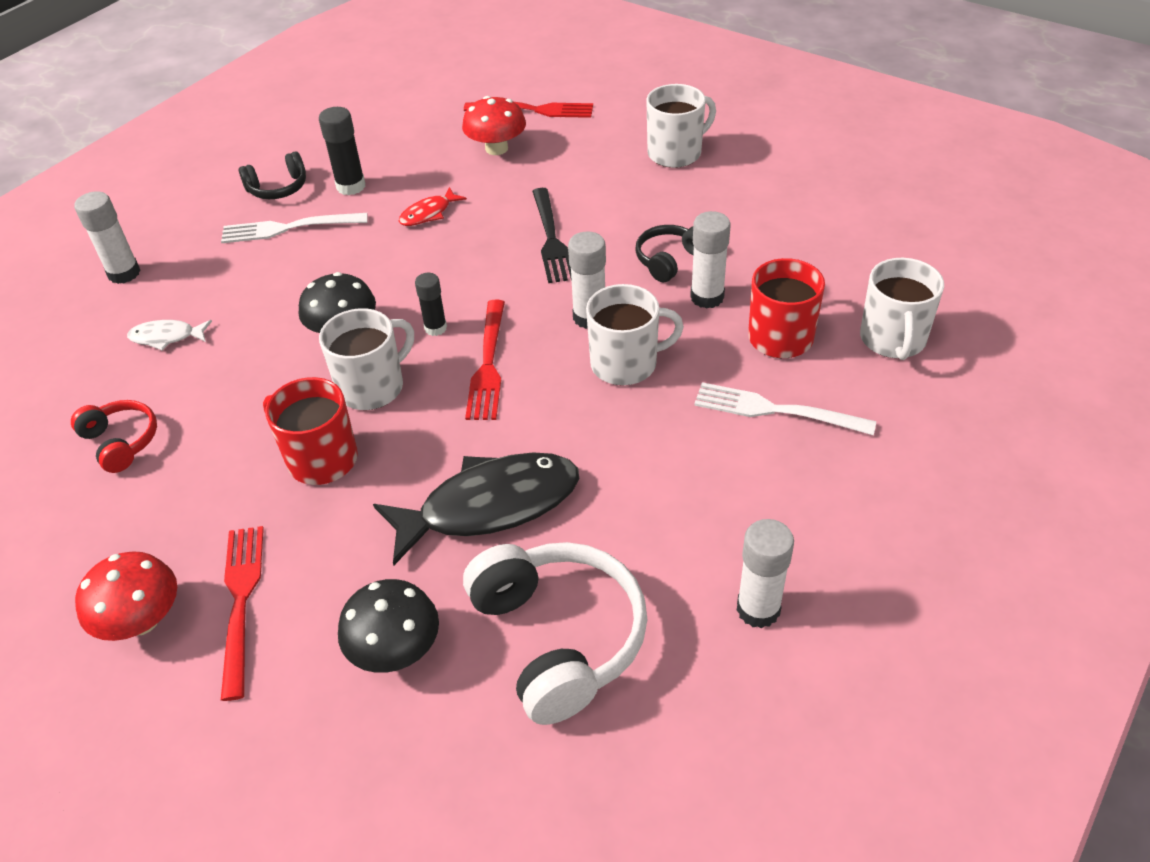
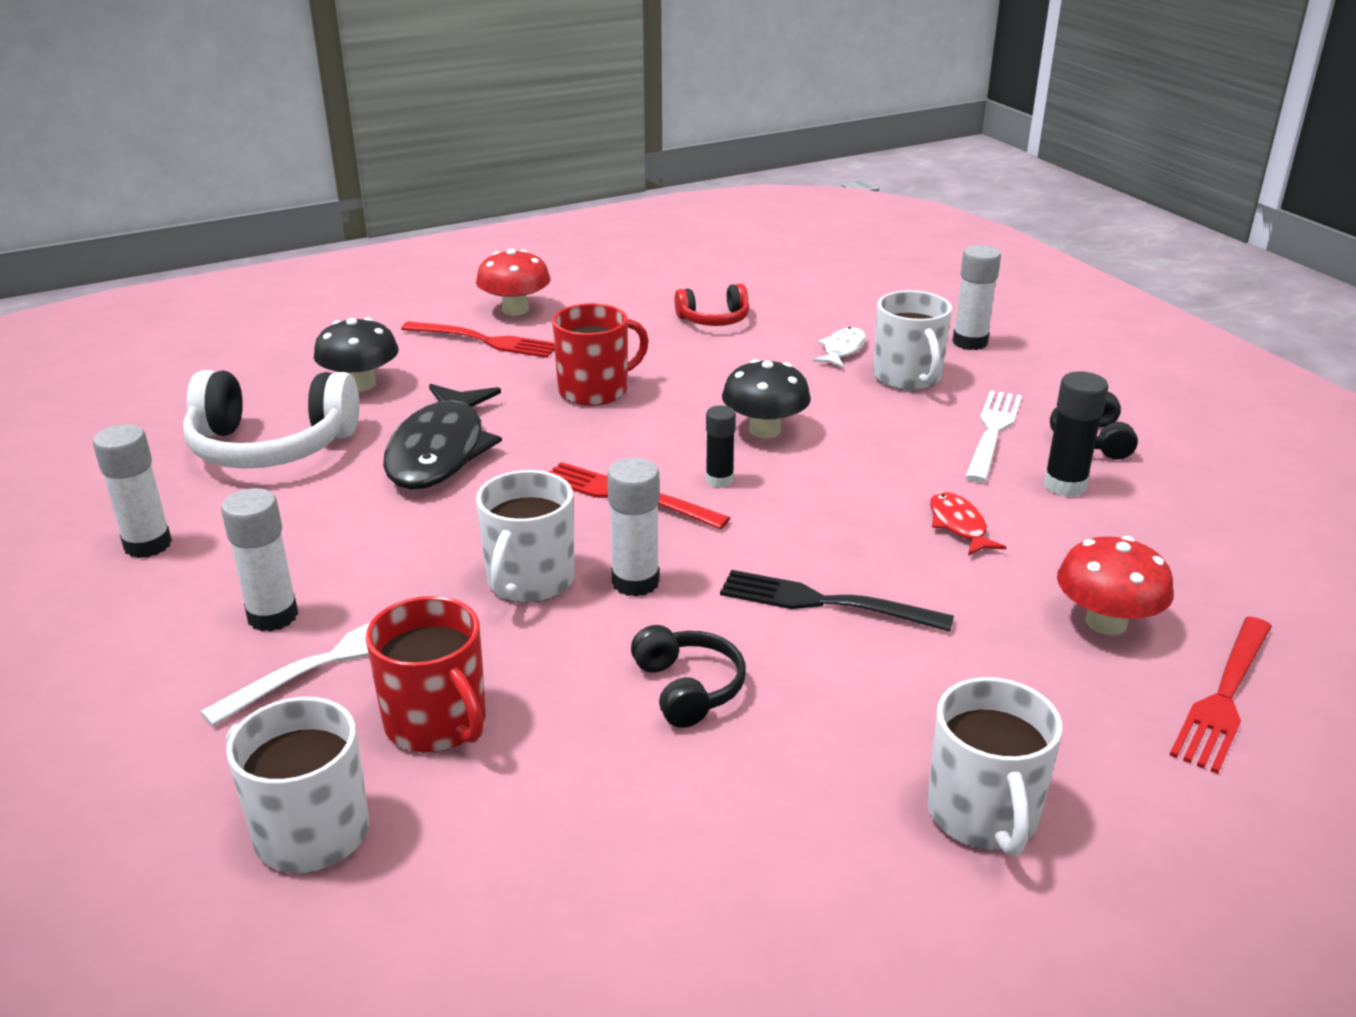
camera: 115 degrees right, 15 degrees down
(372, 387) = (663, 429): white mug -> white mug (908, 377)
(707, 297) = (578, 690): white glue stick -> white glue stick (273, 616)

